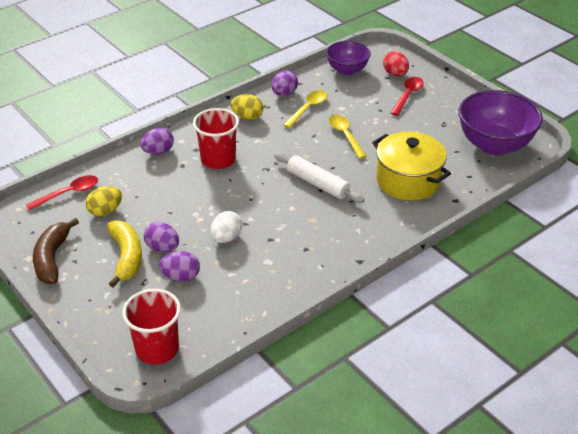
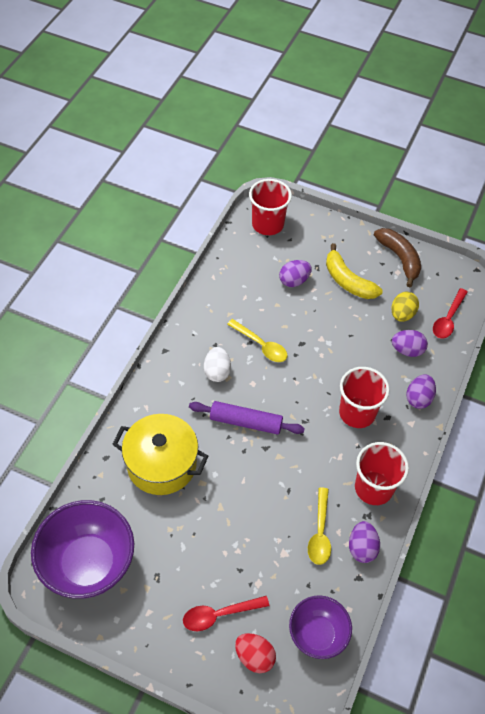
camera: 150 degrees right, 15 degrees up
(162, 248) = (327, 299): purple egg -> purple egg (407, 350)
(226, 238) = (286, 328): white egg -> white egg (217, 372)
(247, 117) = (373, 488): yellow egg -> red cup
(318, 183) = (246, 422): white rolling pin -> purple rolling pin
(345, 136) = (255, 505): yellow spoon -> yellow spoon (261, 345)
(407, 96) = (219, 614): red spoon -> red spoon turned 75 degrees clockwise

